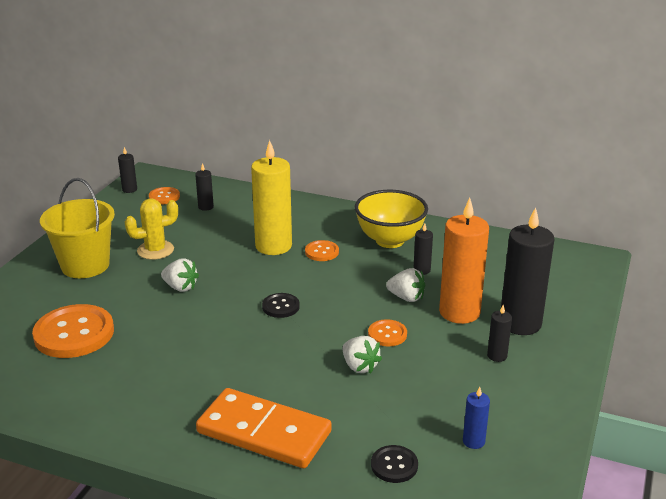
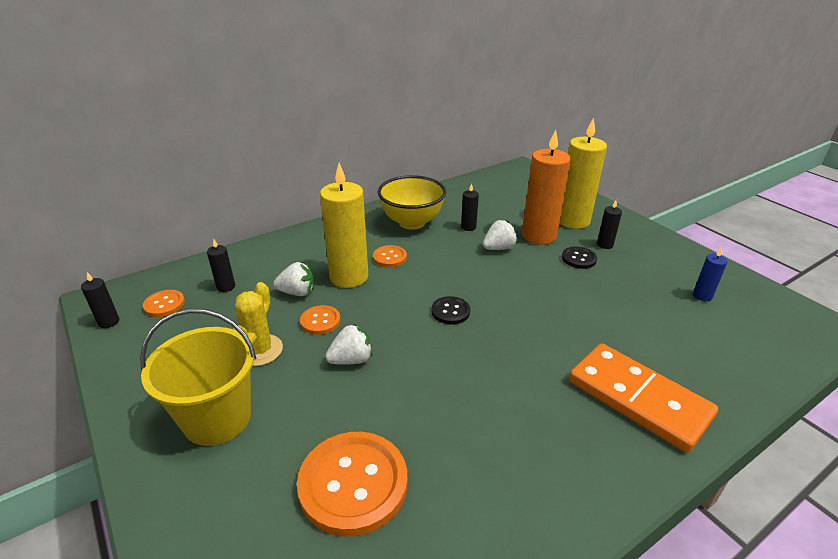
camera: 55 degrees left, 5 degrees up
(264, 432) = (638, 398): orange domino -> orange domino turned 75 degrees clockwise
(359, 366) = (575, 307): white strawberry -> white strawberry (297, 292)
(387, 334) = (541, 276): orange button -> orange button (320, 321)
(394, 465) = (717, 344): black button -> black button (579, 259)
(520, 323) = (573, 221): black candle -> yellow candle

